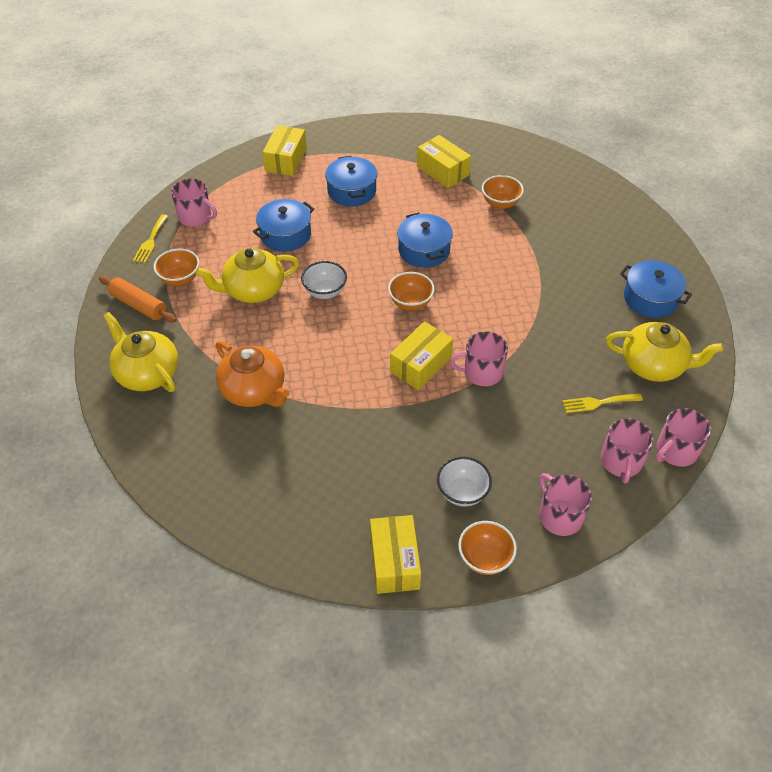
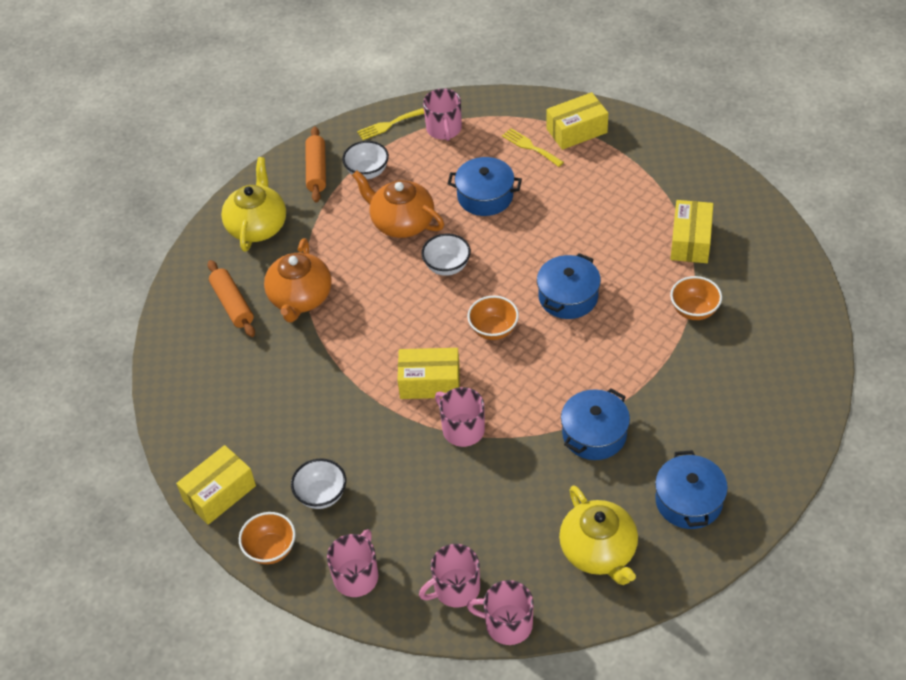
camera: 55 degrees right, 0 degrees up
(180, 279) = (367, 172): orange bowl -> white bowl
(208, 437) = (233, 304): none -> orange rolling pin
(253, 290) = (401, 222): yellow teapot -> orange teapot
(352, 191) = (588, 199): blue pot -> blue pot (594, 434)
(598, 403) = (509, 533): yellow fork -> yellow fork (530, 147)

